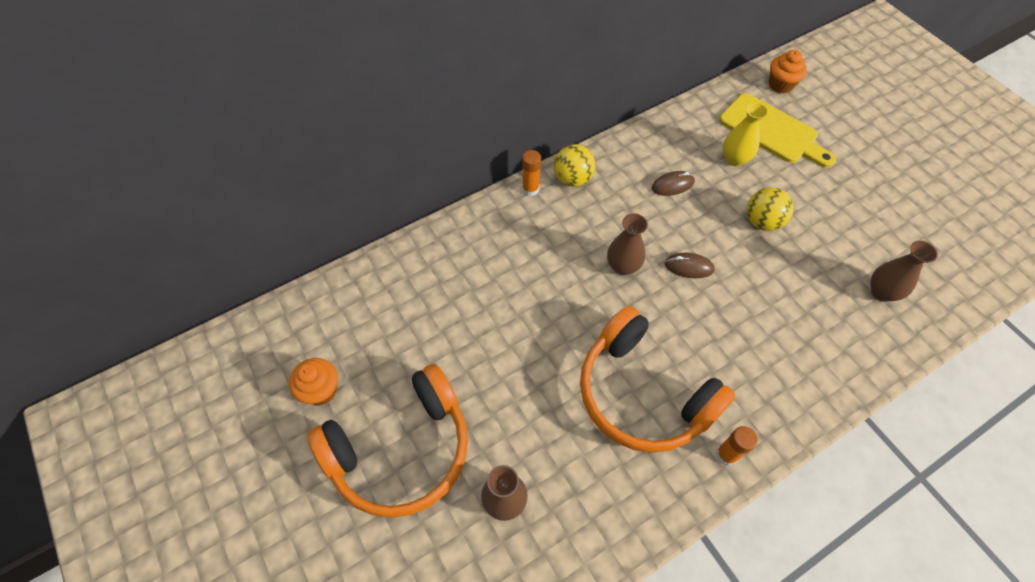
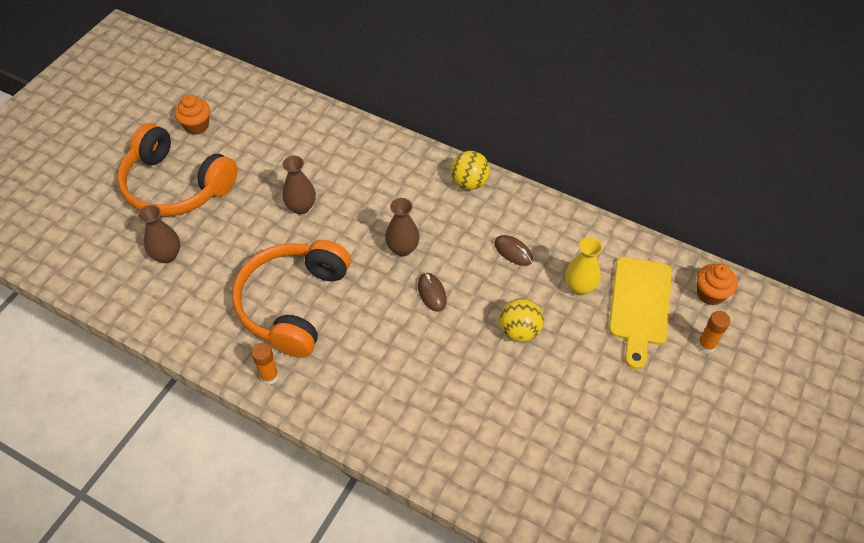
camera: 60 degrees right, 5 degrees down
(530, 189) = (439, 161): orange glue stick -> orange glue stick (706, 345)
(881, 292) = (501, 450): brown vase -> brown vase (301, 207)

